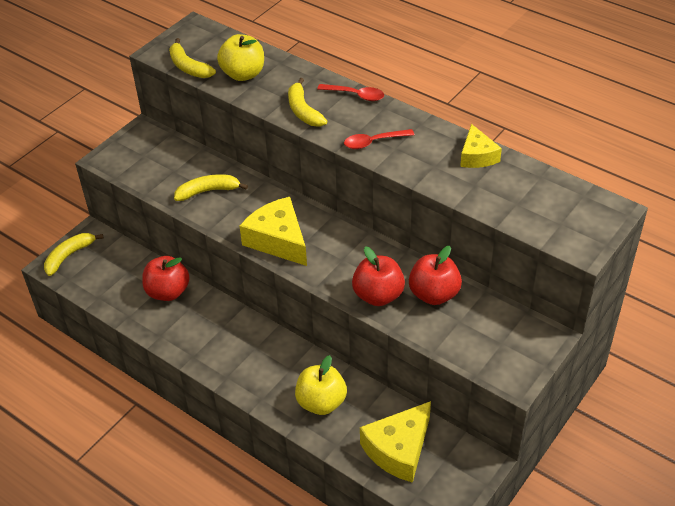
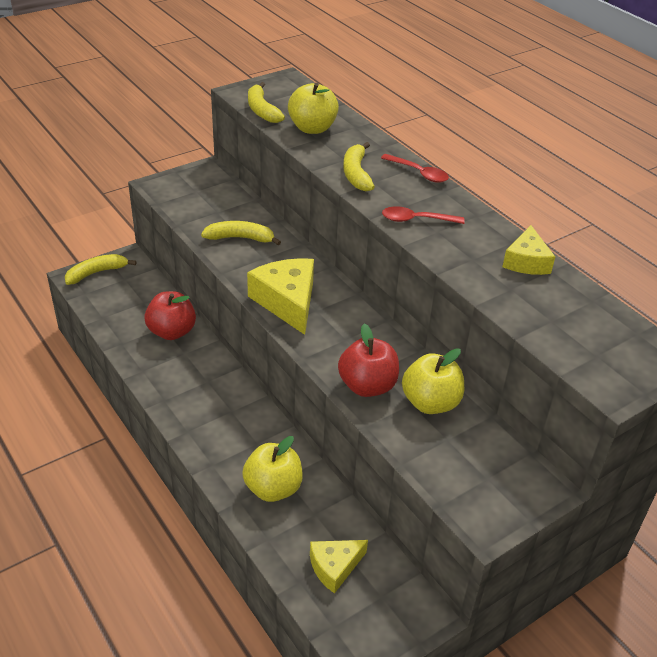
camera: 15 degrees right, 5 degrees down
(398, 449) = (334, 567): yellow cheese -> yellow cheese, size x0.62
(434, 294) = (430, 403): red apple -> yellow apple

